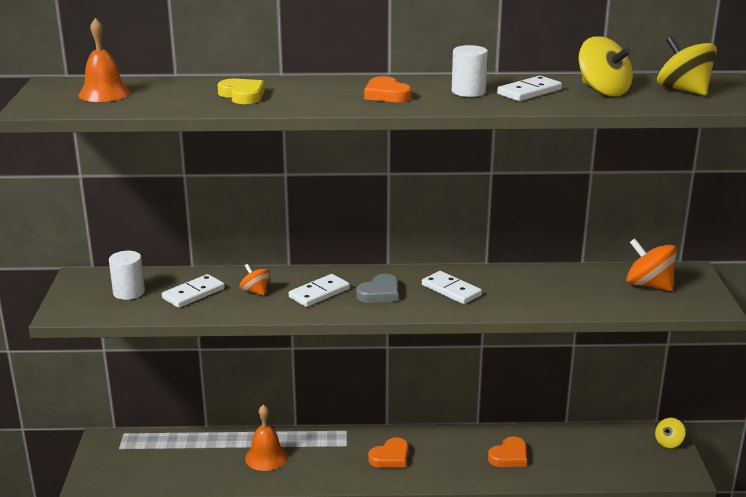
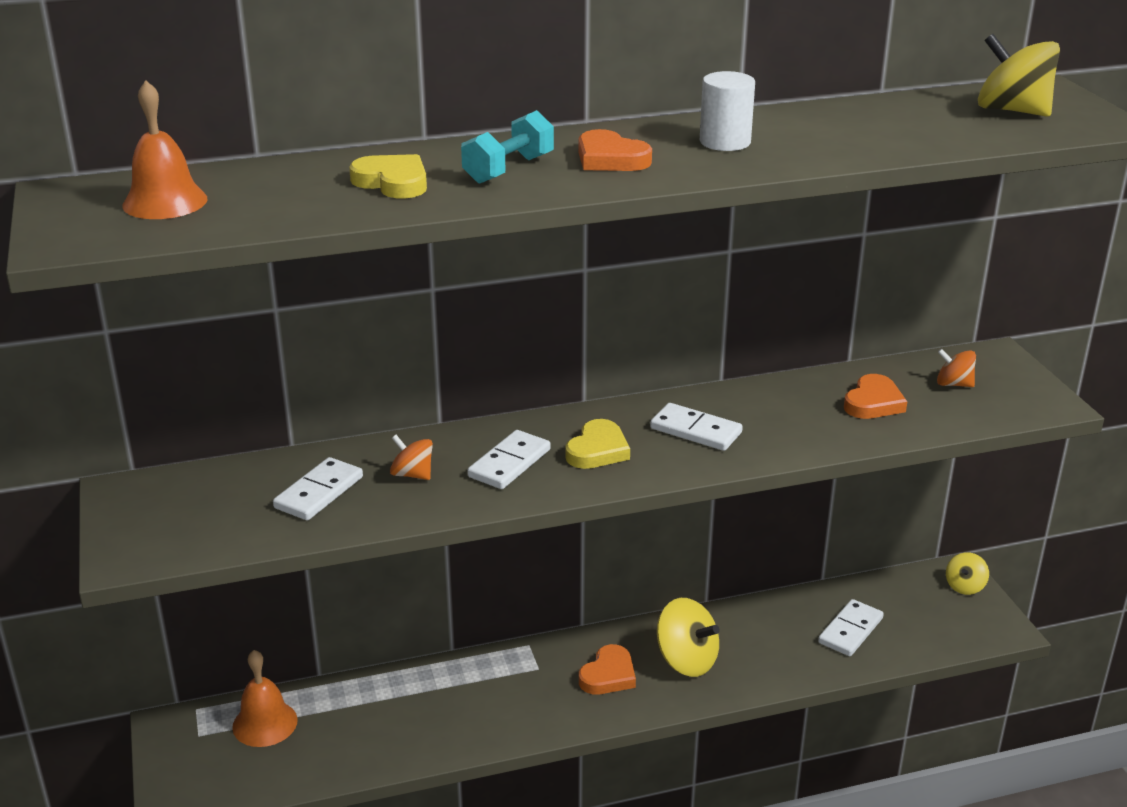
camera: 15 degrees left, 5 degrees up
(129, 292) = (215, 506): white cylinder -> none
(266, 457) = (430, 708): orange bell -> orange bell (265, 723)
(318, 95) = (509, 169): none -> turquoise dumbbell
(380, 293) = (597, 450): grey heart -> yellow heart
(509, 456) = (769, 644): orange heart -> orange heart (873, 402)
(529, 92) = (809, 134): white domino -> white domino (850, 630)
(603, 91) = (908, 122): yellow spinning top -> yellow spinning top (686, 660)
(648, 285) = (953, 384): orange spinning top -> orange spinning top, size x0.57

